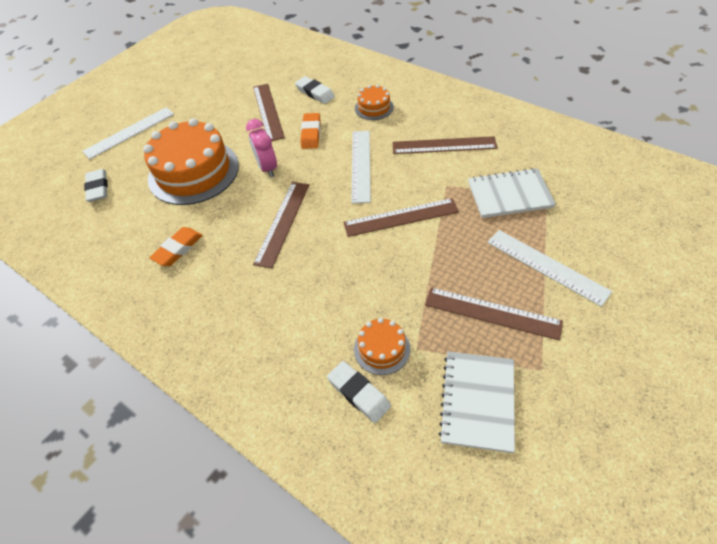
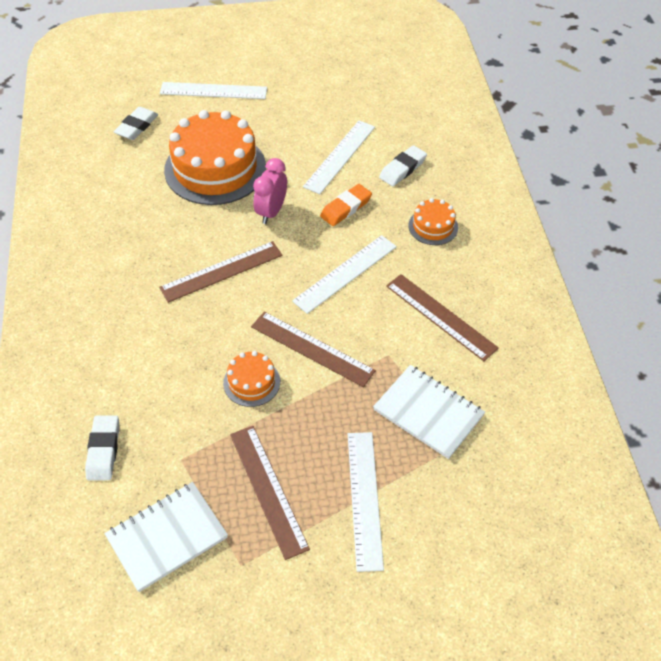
camera: 40 degrees right, 0 degrees up
(178, 249) = (128, 228): orange eraser -> none
(268, 111) = (340, 156): brown ruler -> white ruler
(315, 93) = (402, 169): white eraser -> white eraser turned 45 degrees clockwise
(382, 349) = (158, 435): orange cake -> orange cake (251, 382)

